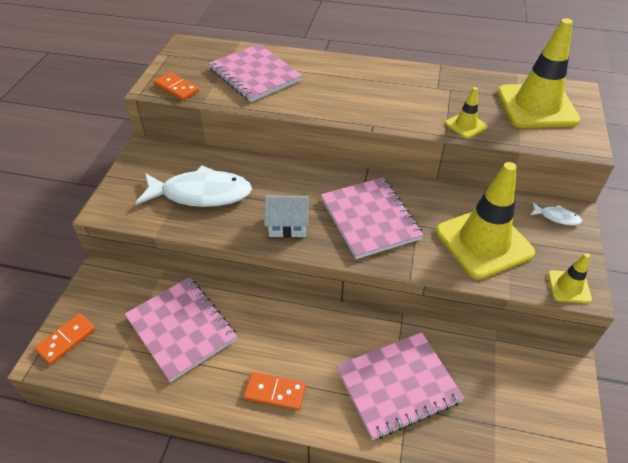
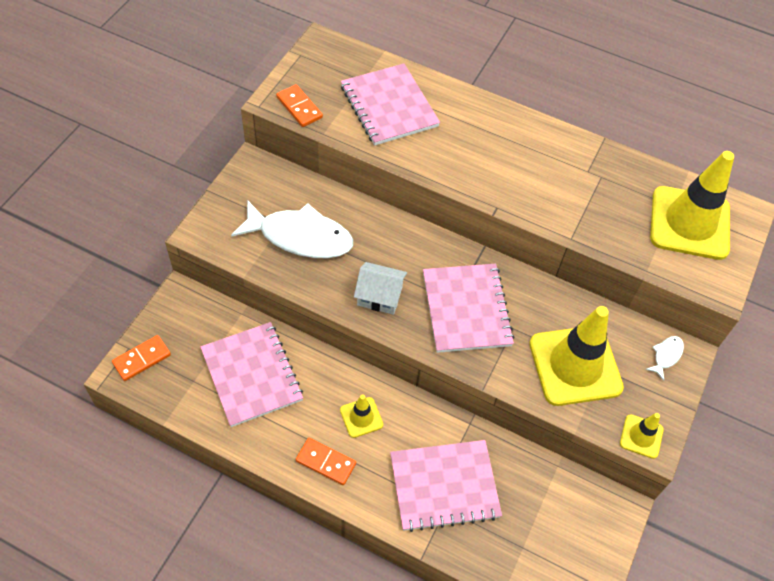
camera: 10 degrees right, 10 degrees up
(466, 125) = (598, 230): yellow traffic cone -> yellow traffic cone (361, 417)
(557, 217) = (666, 355): white fish -> white fish turned 90 degrees counterclockwise

